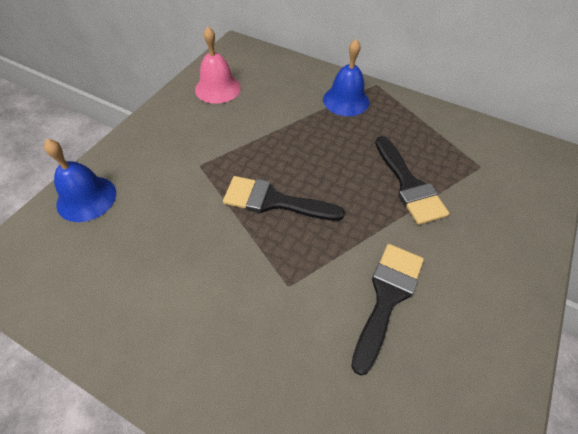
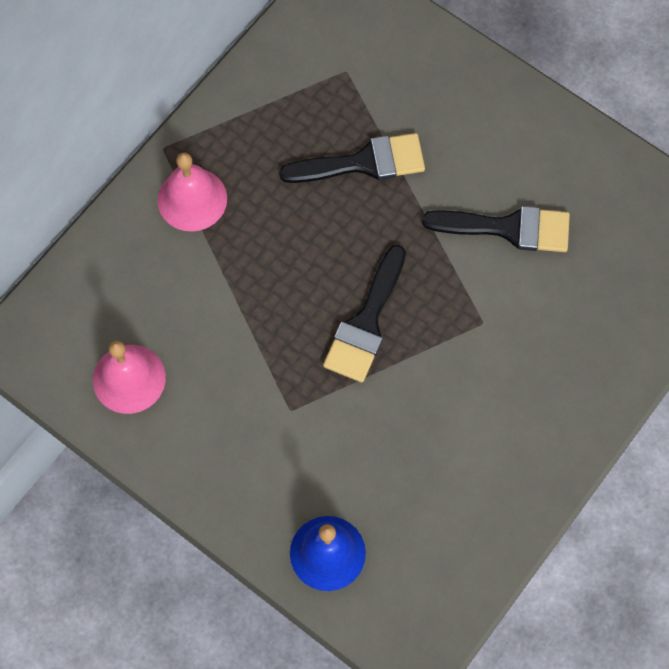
camera: 80 degrees left, 15 degrees up
(346, 100) = (192, 199): blue bell -> pink bell
(387, 297) = (508, 228): black brush -> black brush turned 150 degrees clockwise

